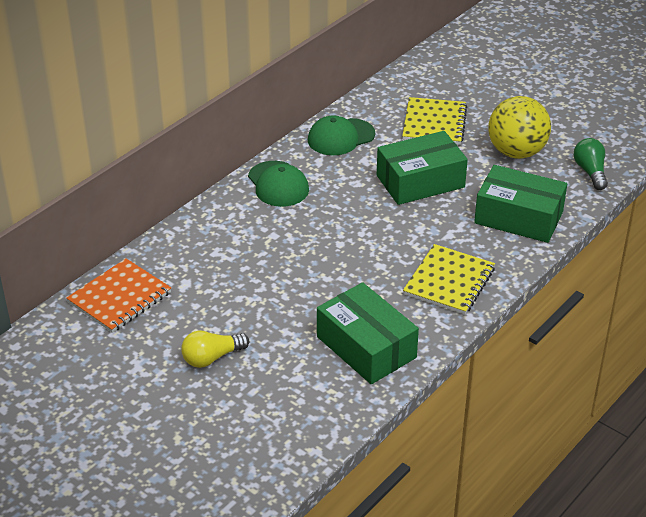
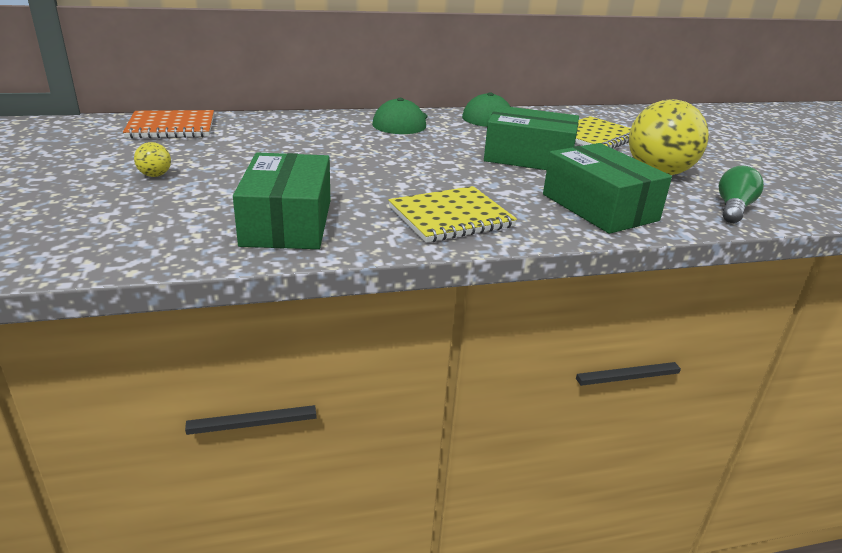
camera: 35 degrees right, 10 degrees down
(212, 358) = (155, 175): yellow light bulb -> yellow ball

